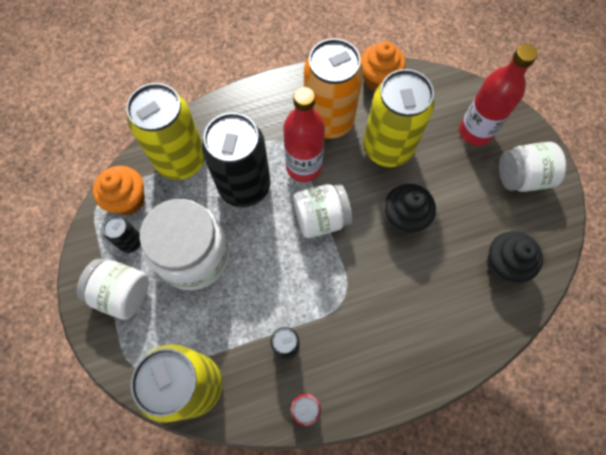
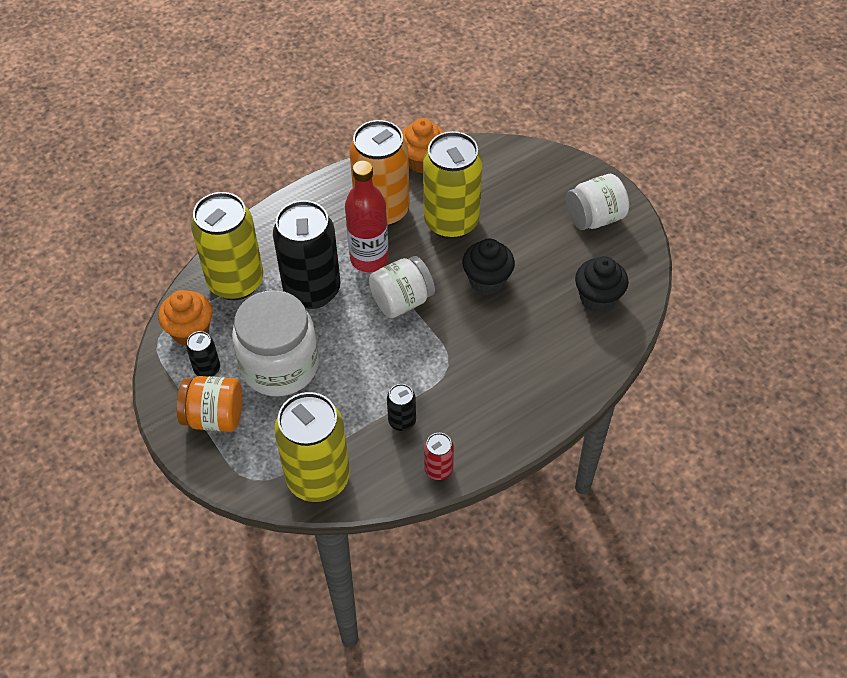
camera: 15 degrees left, 15 degrees down
(122, 293) = (214, 417): white jar -> orange jar
(475, 131) = (537, 187): red bottle -> none

